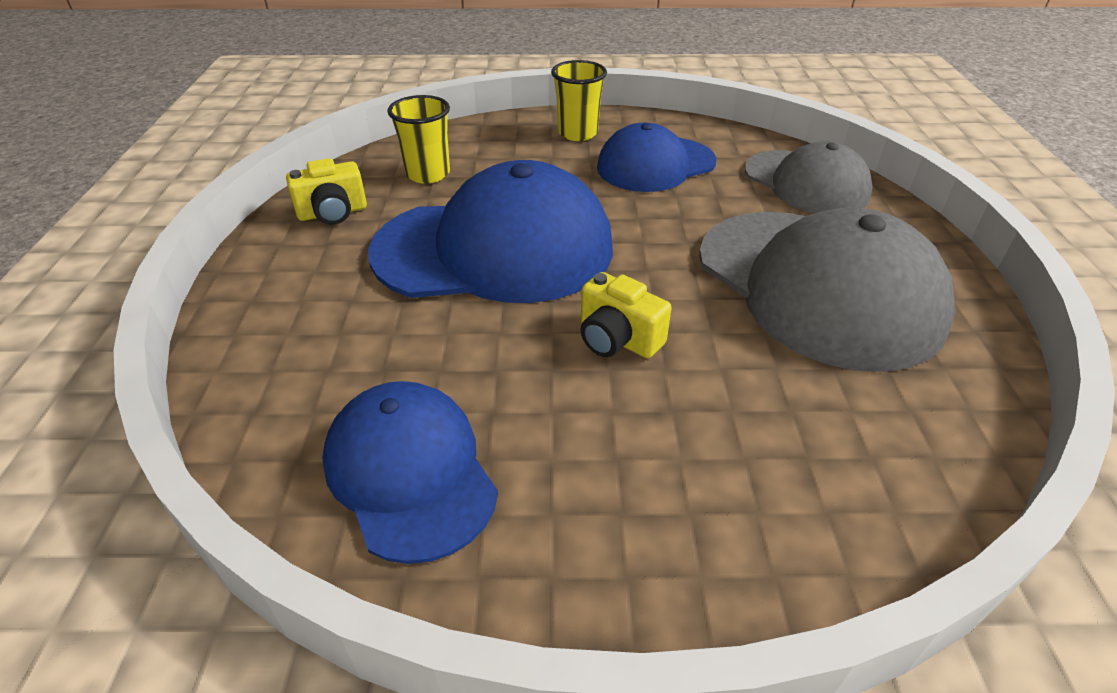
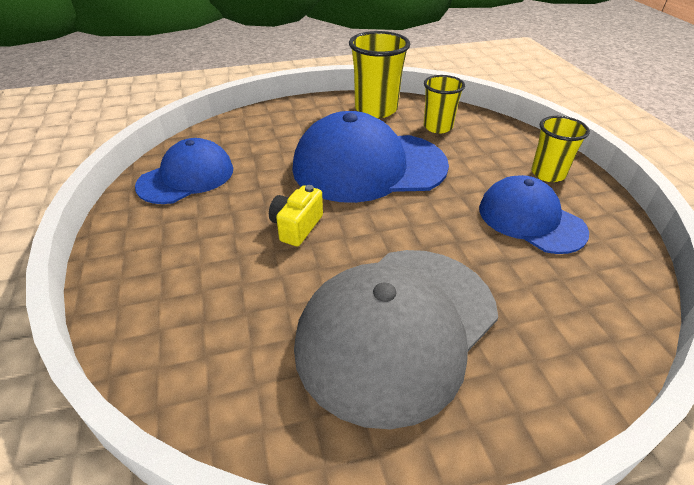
camera: 75 degrees right, 0 degrees up
(333, 213) = (376, 109): yellow camera -> yellow cup
(494, 249) = (368, 166): blue cap -> blue cap turned 105 degrees clockwise
(806, 183) = (578, 321): grey cap -> none

